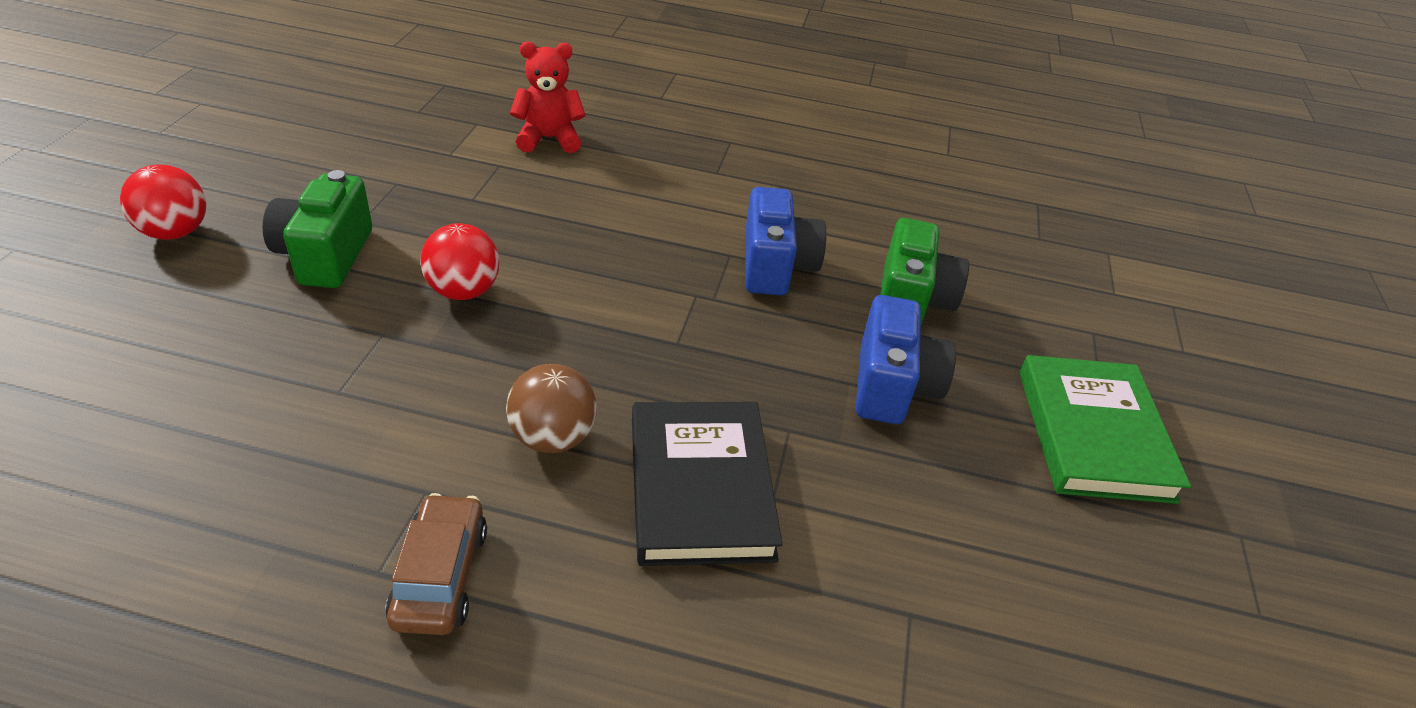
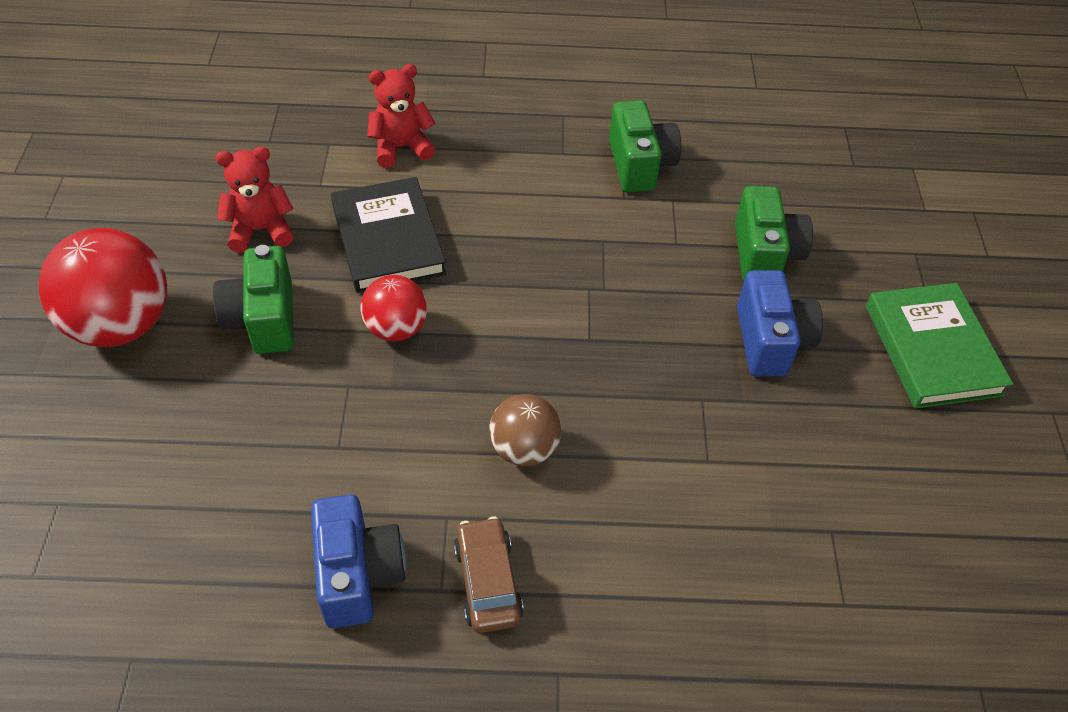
camera: 10 degrees left, 10 degrees up
(175, 232) = (121, 324): red ball -> red ball, size x1.74
(368, 180) = (260, 230): none -> red teddy bear
(700, 487) = (651, 465): black book -> black book (388, 240)
(775, 266) = (644, 244): blue camera -> blue camera (358, 574)
(796, 196) = (639, 165): none -> green camera

